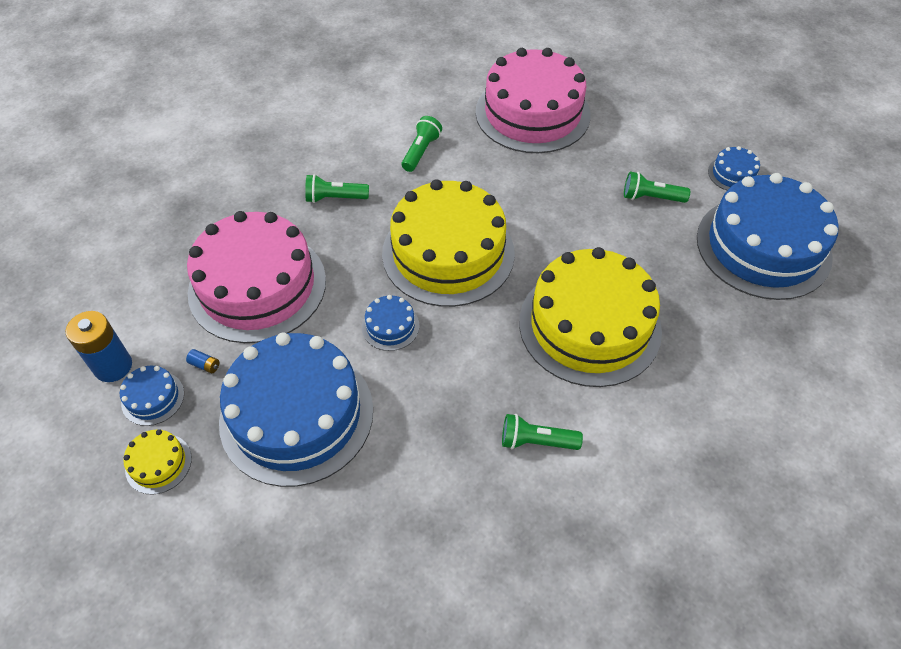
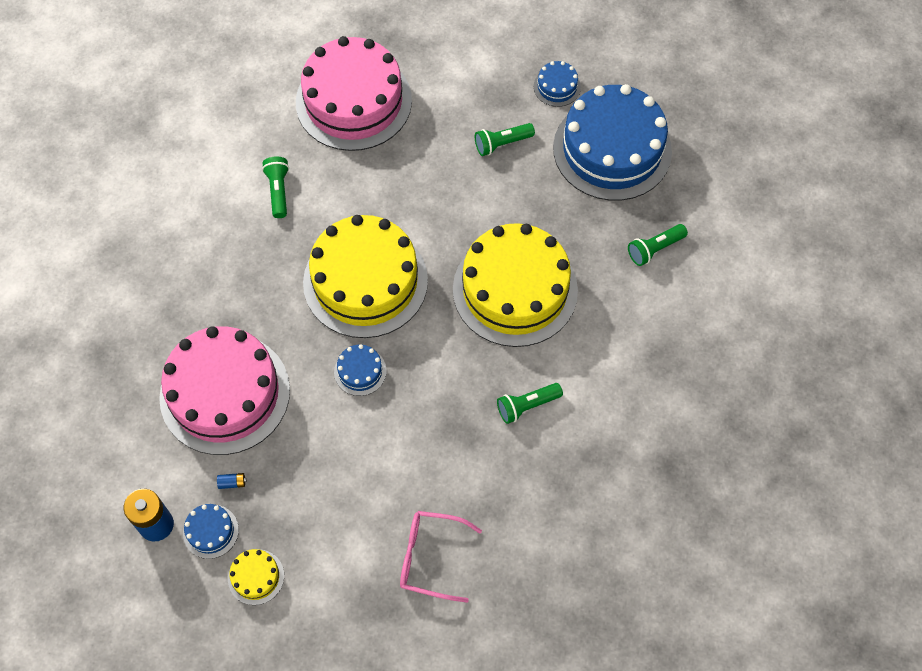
camera: 30 degrees left, 10 degrees up
(296, 415) = (335, 482): blue cake -> none
(335, 198) = (233, 277): green flashlight -> green flashlight (655, 249)
(336, 543) = (430, 557): none -> pink glasses

